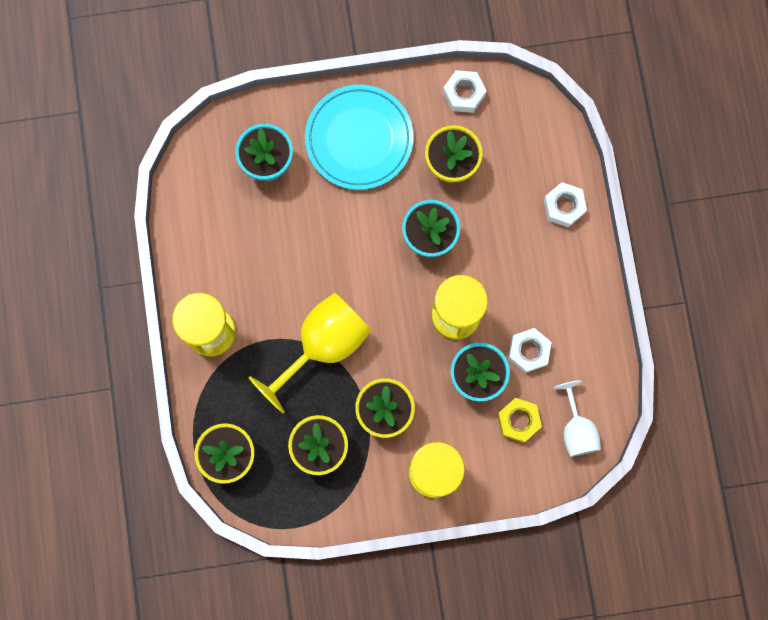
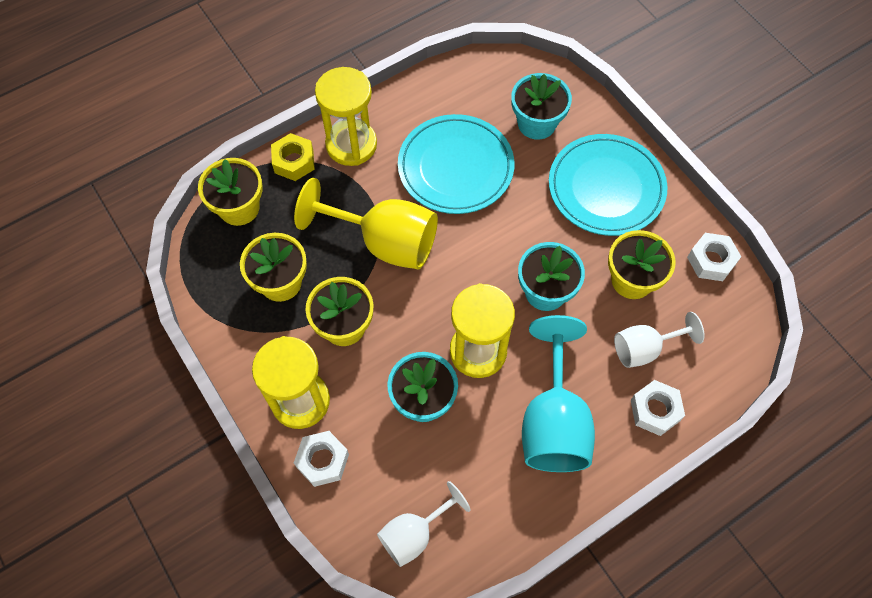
camera: 65 degrees right, 15 degrees down
(278, 253) = (455, 167): none -> turquoise plate
(512, 187) = (644, 349): none -> white goblet
(518, 420) = (395, 465): yellow nut -> yellow nut (294, 161)
(528, 351) = (476, 442): white nut -> white nut (322, 461)
(538, 286) = (553, 421): none -> turquoise goblet

